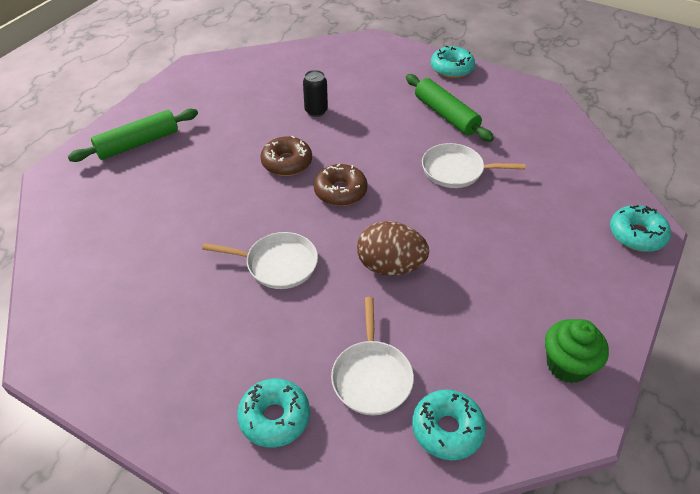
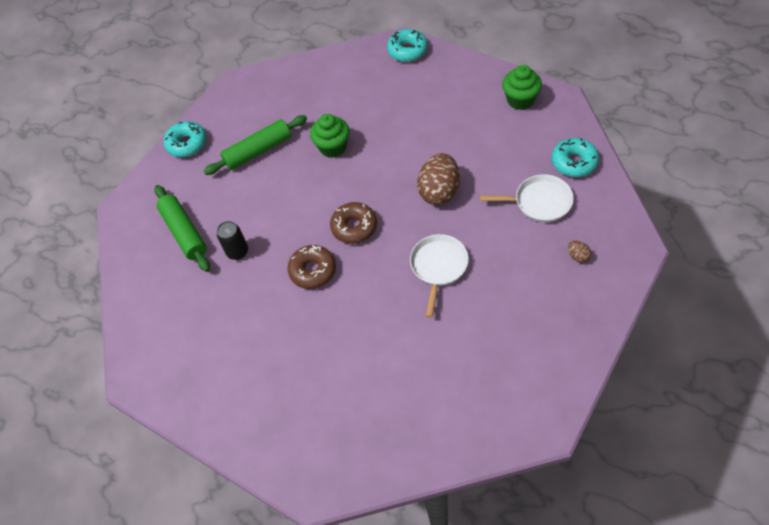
camera: 80 degrees left, 10 degrees up
(138, 143) = (270, 411): green rolling pin -> green rolling pin (184, 232)
(274, 417) = (578, 256): turquoise donut -> brown egg
(456, 170) = (333, 147): white pan -> green cupcake

